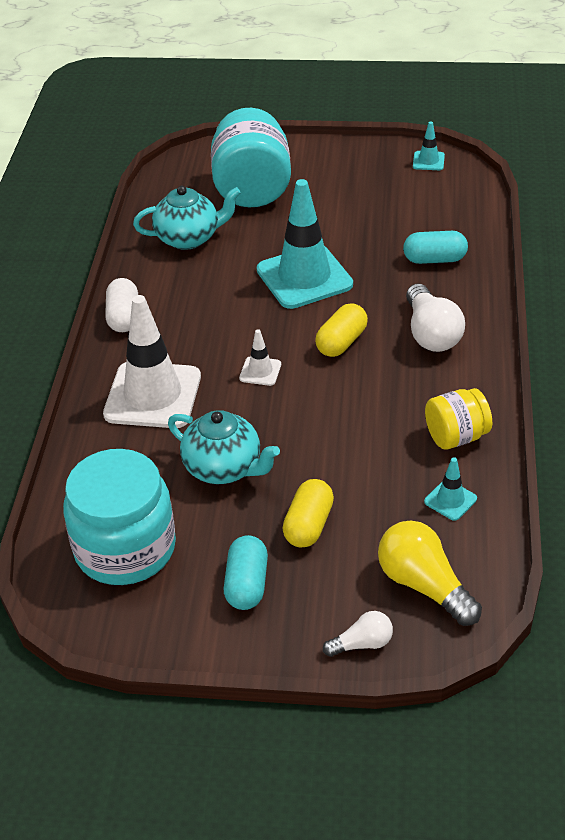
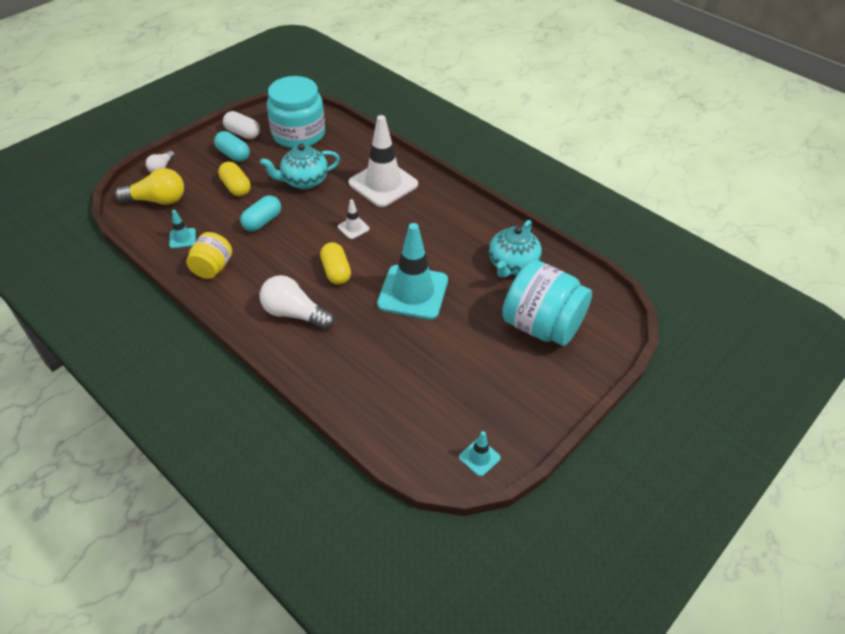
camera: 125 degrees right, 5 degrees up
(124, 317) = (460, 203): white capsule -> white capsule (243, 133)
(434, 259) = (357, 367): turquoise capsule -> turquoise capsule (262, 221)

